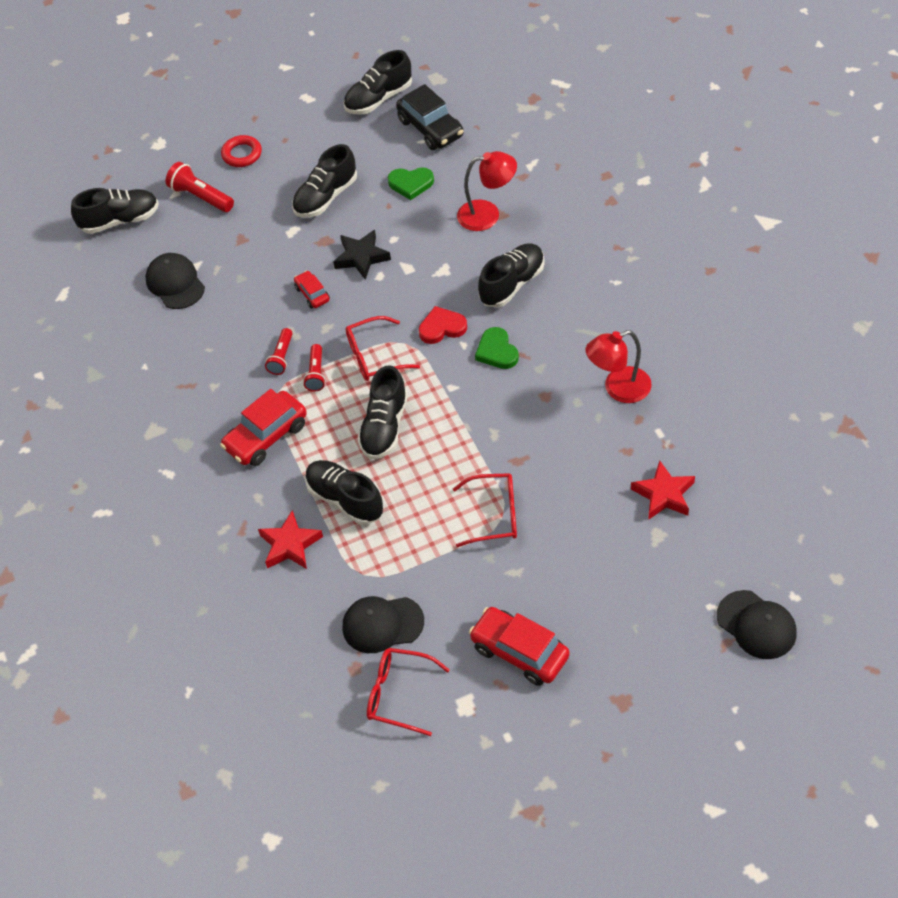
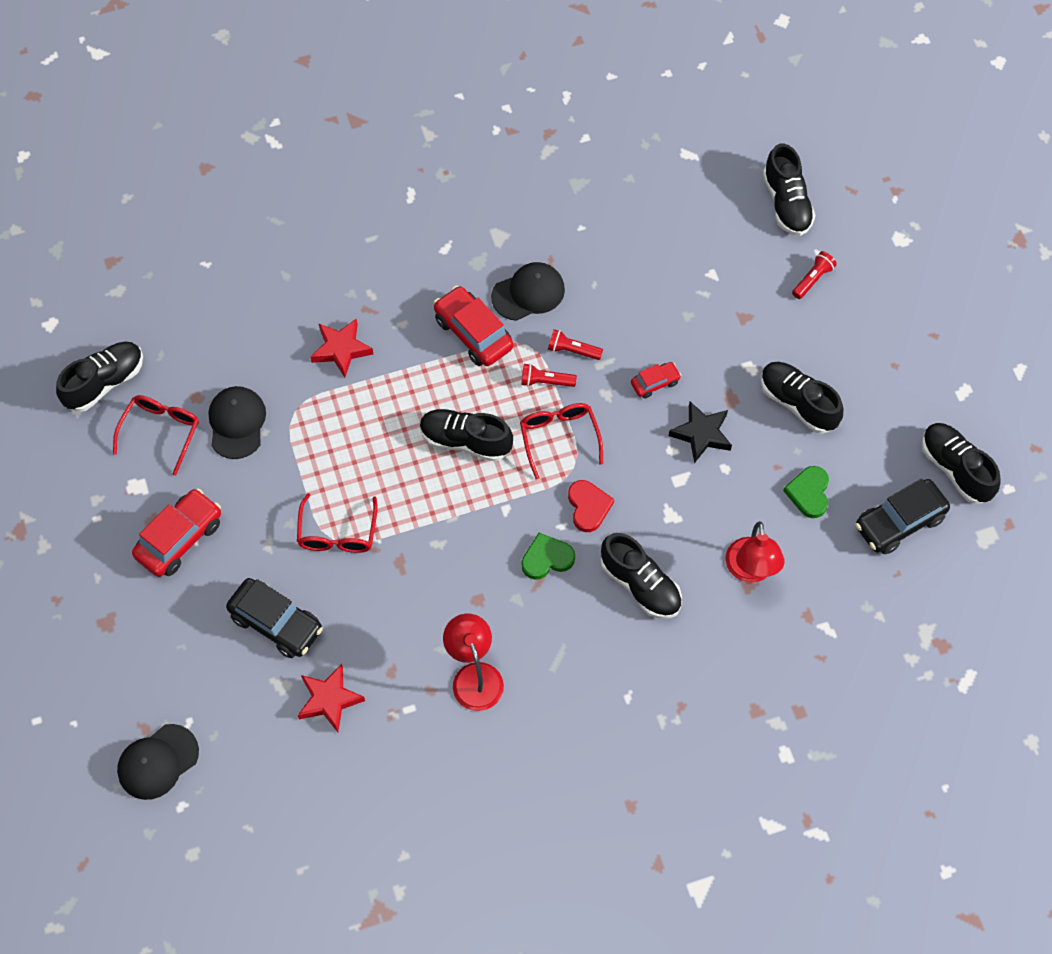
camera: 90 degrees right, 10 degrees up
(175, 283) = (689, 255): black cap -> black cap (528, 293)
(200, 197) = (812, 279): red flashlight -> red flashlight, size x0.67
(242, 154) = (875, 321): red ring -> none
(345, 499) = (383, 399): black shoe -> black shoe (105, 382)
(596, 550) = (276, 623): none -> black car

